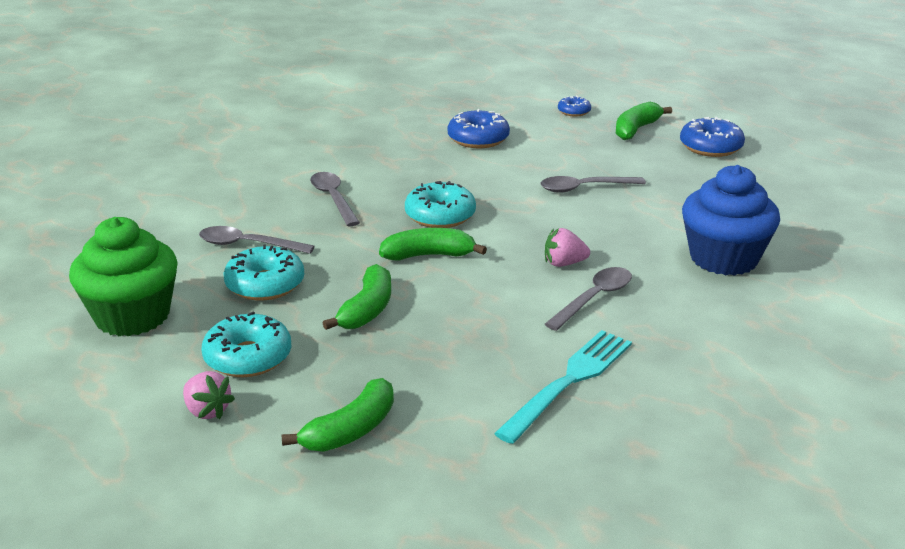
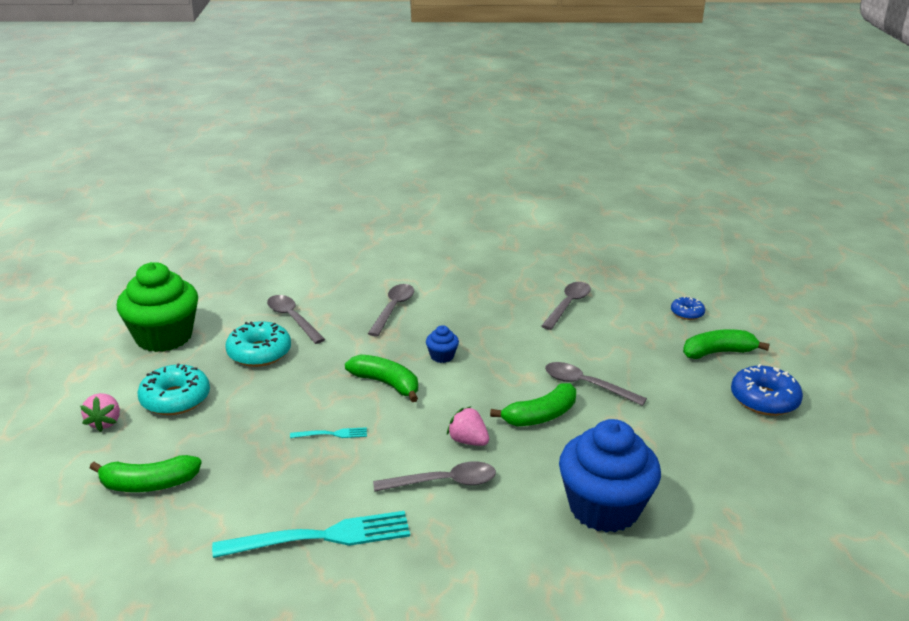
camera: 40 degrees right, 0 degrees up
(367, 309) = (287, 404): green banana -> green banana (540, 416)
(440, 216) = (442, 356): turquoise donut -> blue cupcake
(449, 311) = (332, 434): none -> turquoise fork
(478, 139) = (568, 305): blue donut -> grey spoon

